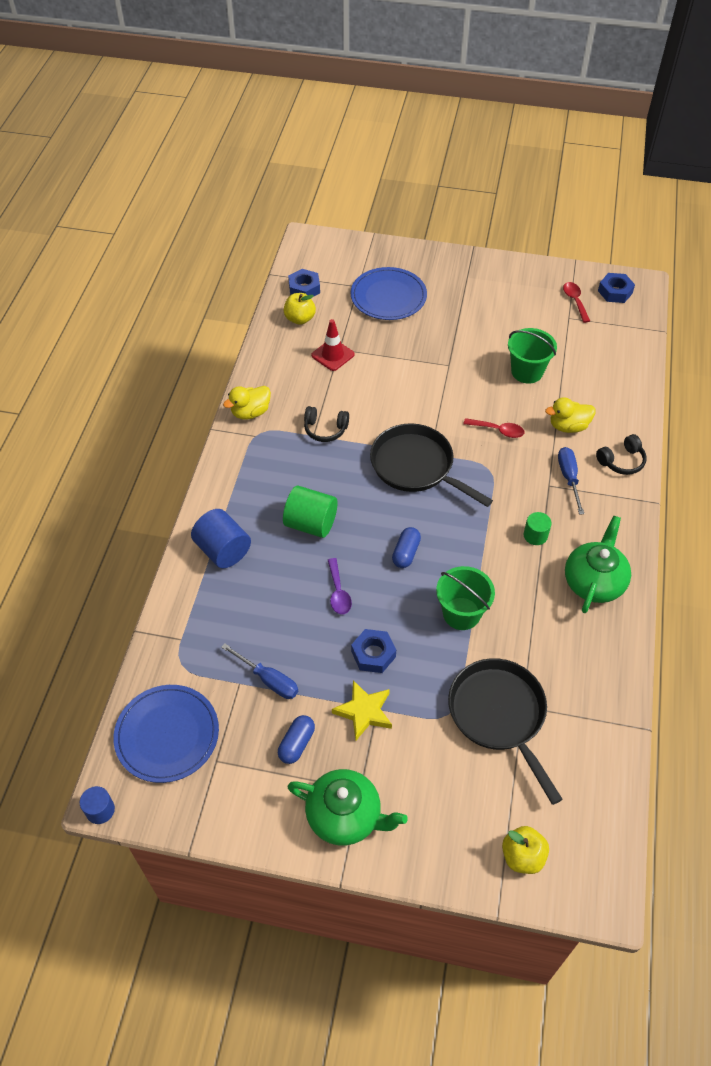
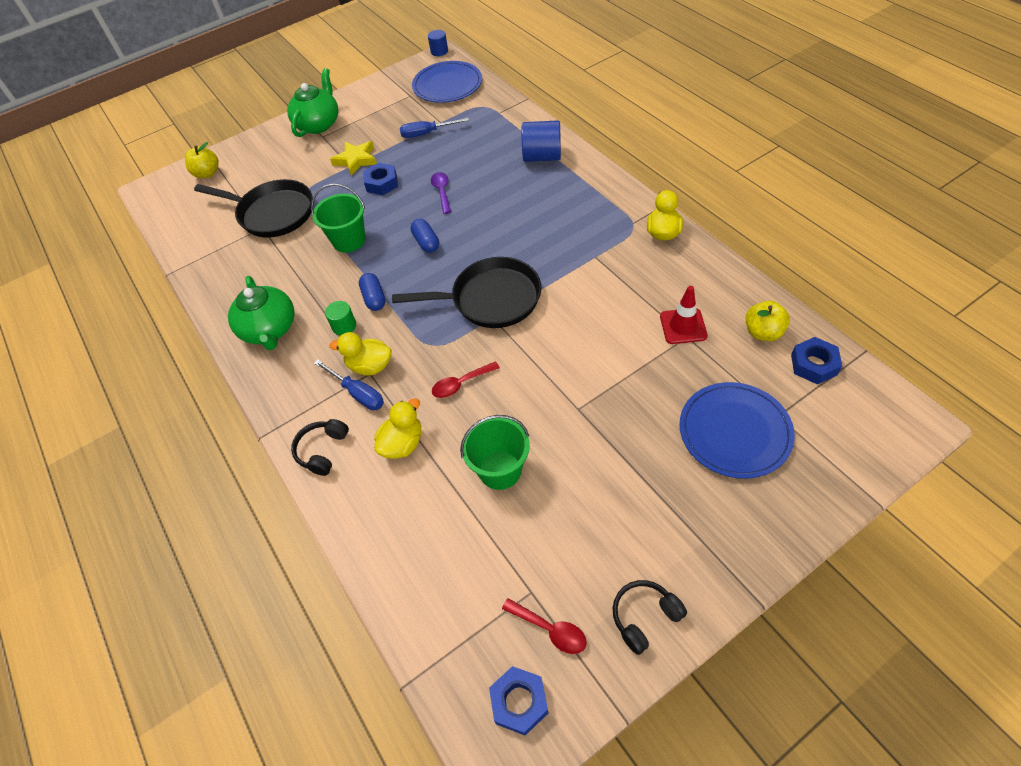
camera: 140 degrees right, 0 degrees up
(296, 744) = (377, 126): blue capsule -> blue capsule (374, 298)
(311, 523) = (511, 208): green cylinder -> none
(325, 429) = (594, 267): black headphones -> black headphones (644, 617)
(338, 592) = (442, 192): purple spoon -> purple spoon turned 45 degrees clockwise
(345, 816) = (319, 124): green teapot -> green teapot turned 135 degrees clockwise
(544, 489) = (370, 366): none -> yellow duck

